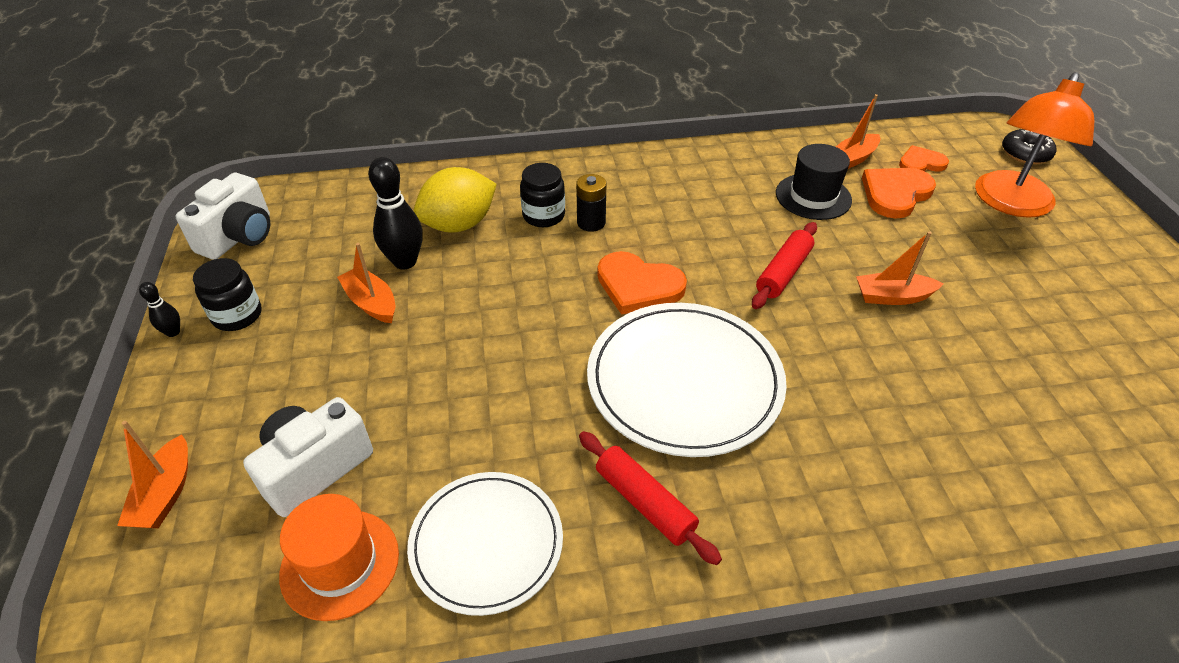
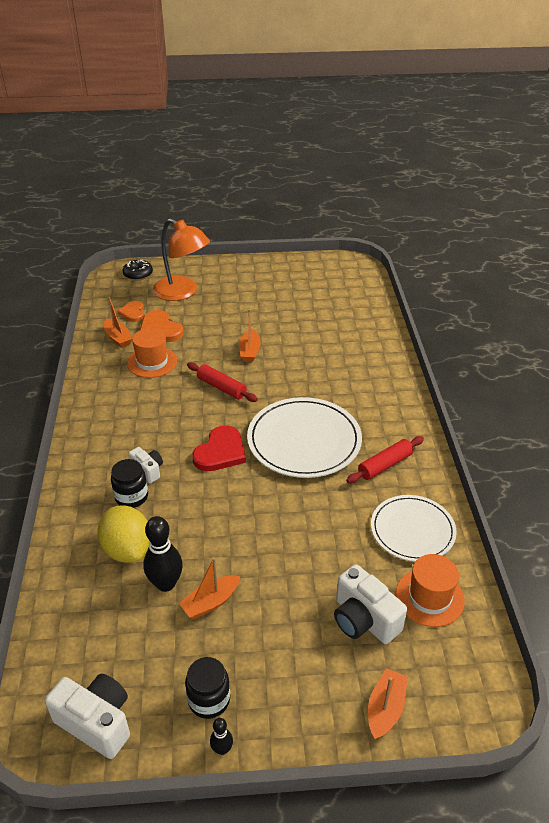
camera: 85 degrees left, 5 degrees down
(165, 494) = (385, 708): orange boat -> orange boat turned 75 degrees counterclockwise
(591, 222) = (148, 470): black battery -> white camera
(638, 286) = (220, 452): orange heart -> red heart
(813, 196) = (152, 362): black hat -> orange hat

